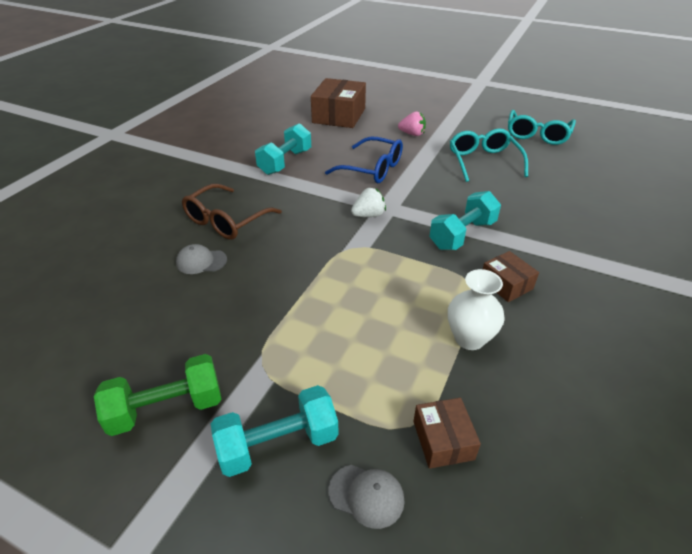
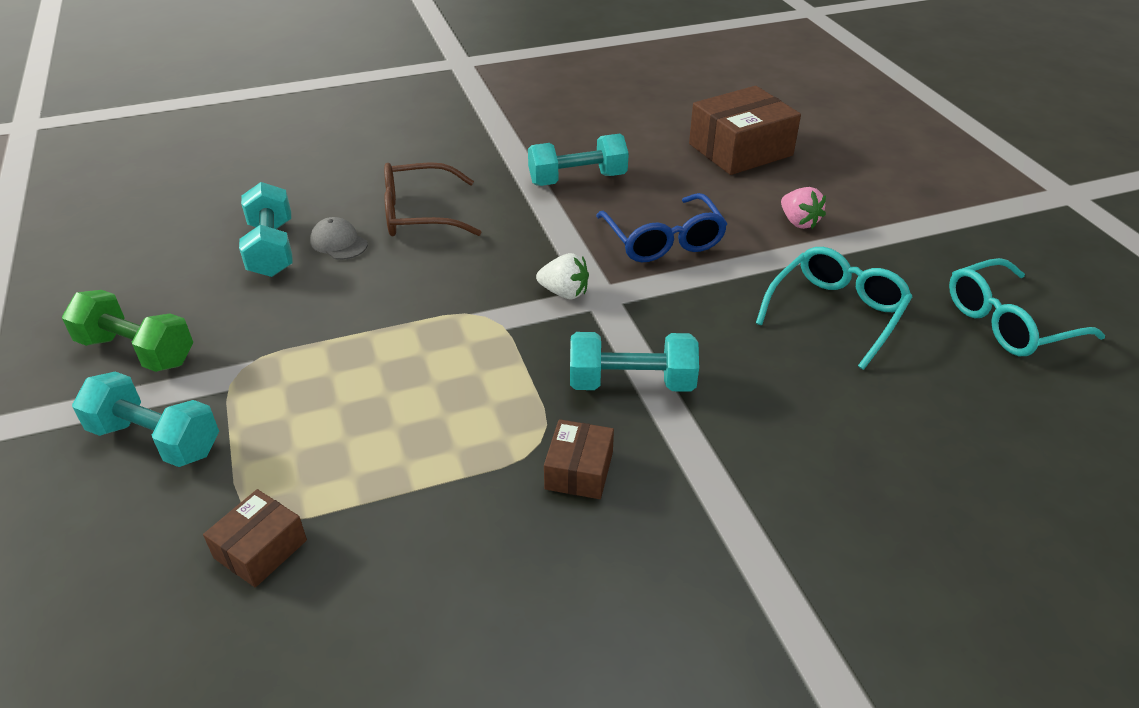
camera: 45 degrees right, 0 degrees up
(160, 290) = (272, 249): none -> turquoise dumbbell
(366, 495) = (145, 532): grey cap -> none
(469, 338) = (438, 490): white vase -> none

